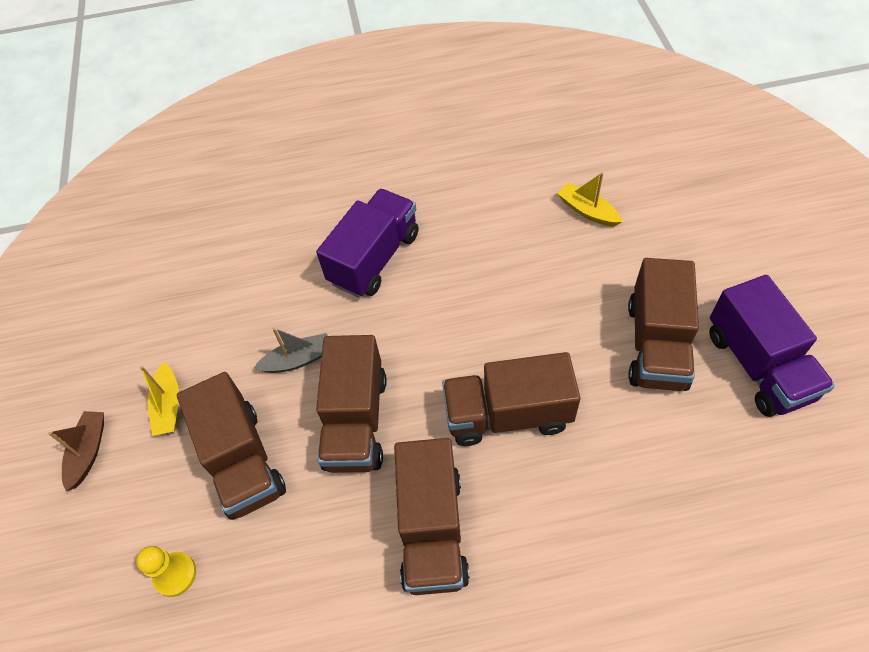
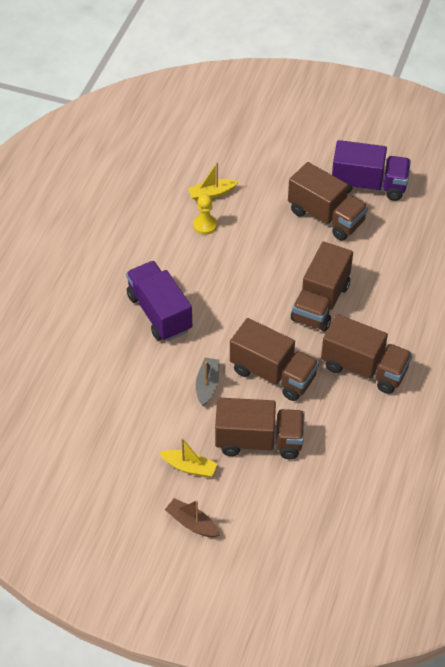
camera: 65 degrees left, 5 degrees down
(175, 574) = (310, 500): yellow pawn -> yellow pawn (205, 225)

